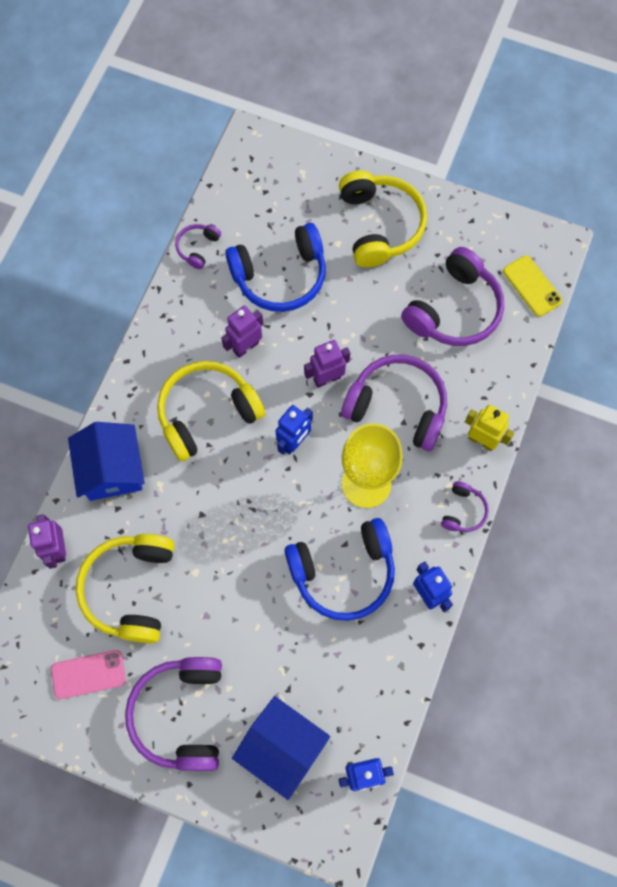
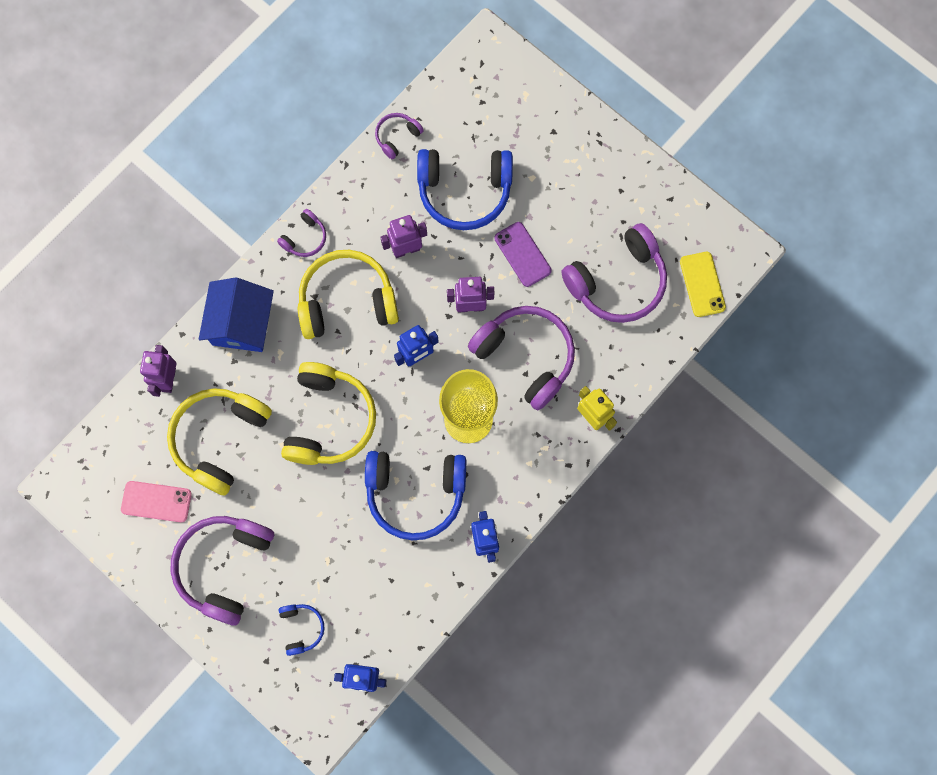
camera: 20 degrees right, 5 degrees up
(282, 747) = (301, 628): blue house -> blue headphones
(356, 314) = (522, 254): none -> purple phone
(380, 225) = (579, 173): yellow headphones -> yellow headphones (329, 420)
(463, 511) = (548, 476): purple headphones -> purple headphones (305, 238)

